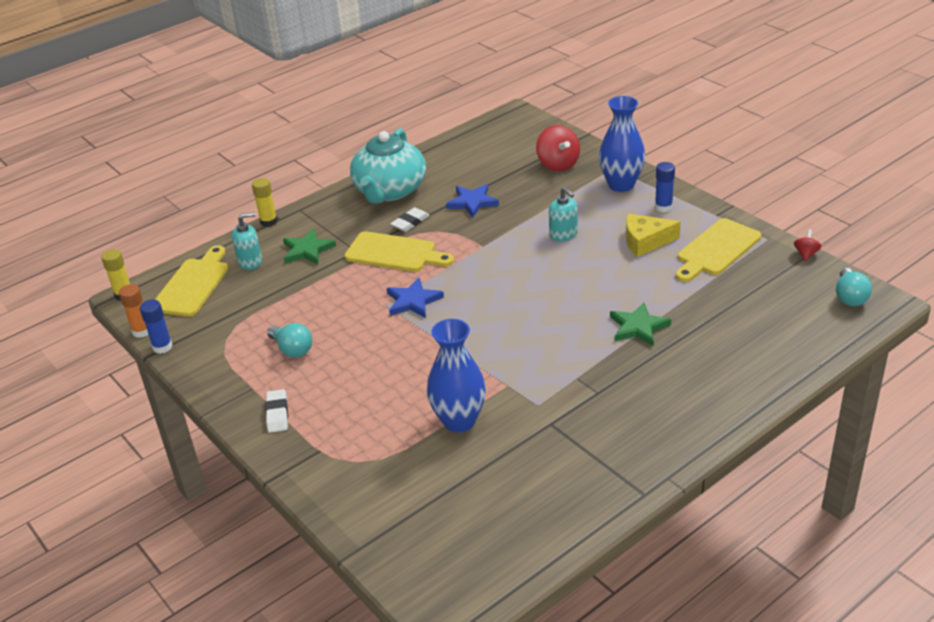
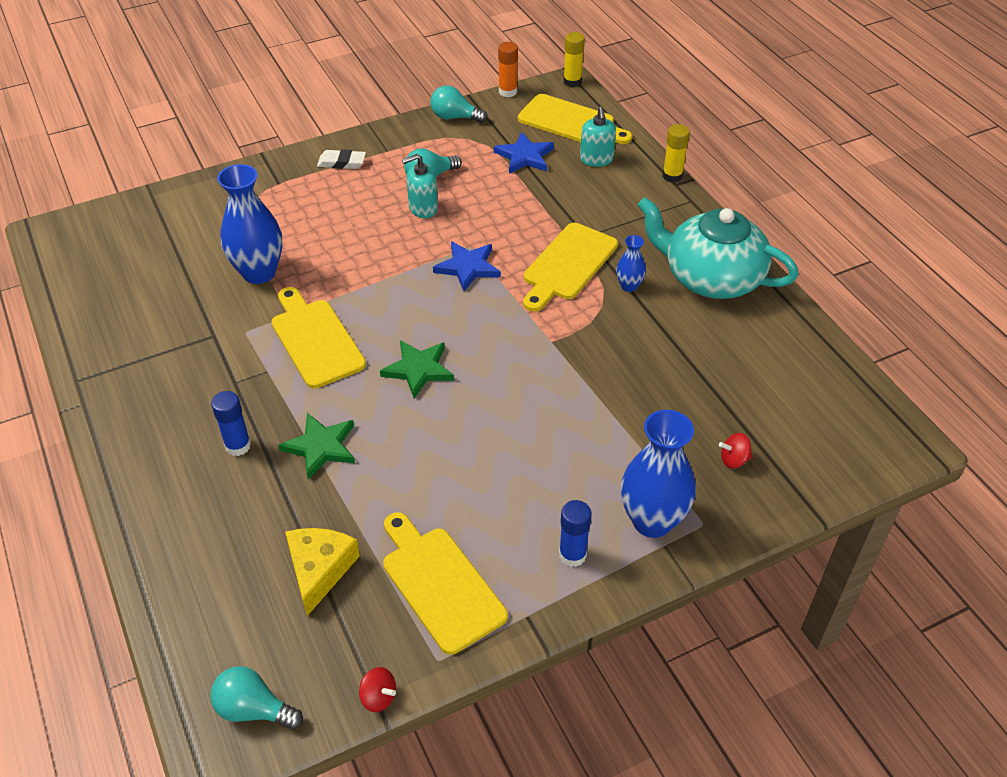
camera: 100 degrees right, 10 degrees up
(162, 347) = (477, 103): blue glue stick -> blue glue stick (238, 446)
(189, 356) = (455, 117): none -> turquoise light bulb
(307, 250) = (602, 200): green star -> green star (418, 369)
(410, 222) = (629, 286): white eraser -> blue vase
(472, 202) = (657, 349): blue star -> blue star (525, 156)
(530, 361) = (315, 340): none -> yellow cutting board
(558, 164) = (734, 460): red spinning top -> red spinning top, size x0.51
(563, 234) = (546, 423): turquoise soap dispenser -> turquoise soap dispenser (423, 208)
(645, 241) = (494, 507): yellow cheese -> yellow cheese (319, 569)

